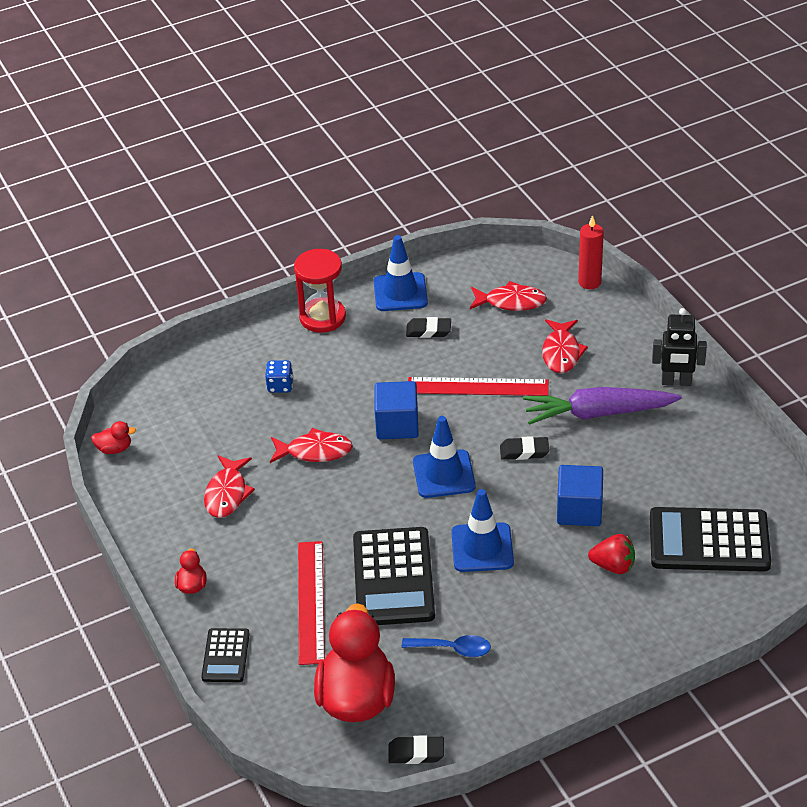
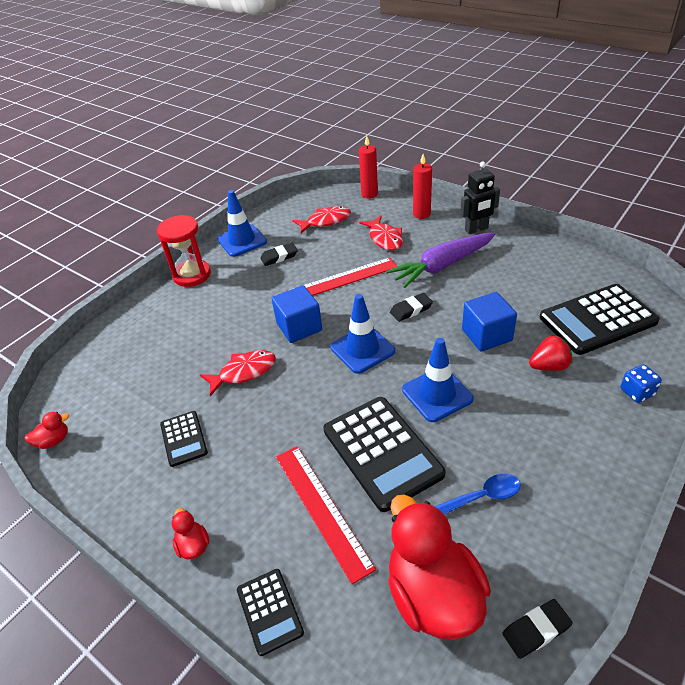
camera: 25 degrees left, 0 degrees up
(227, 493) = (183, 438): red fish -> black calculator
(280, 385) = (184, 333): blue dice -> blue dice (637, 392)
(629, 336) = (421, 214): none -> red candle

